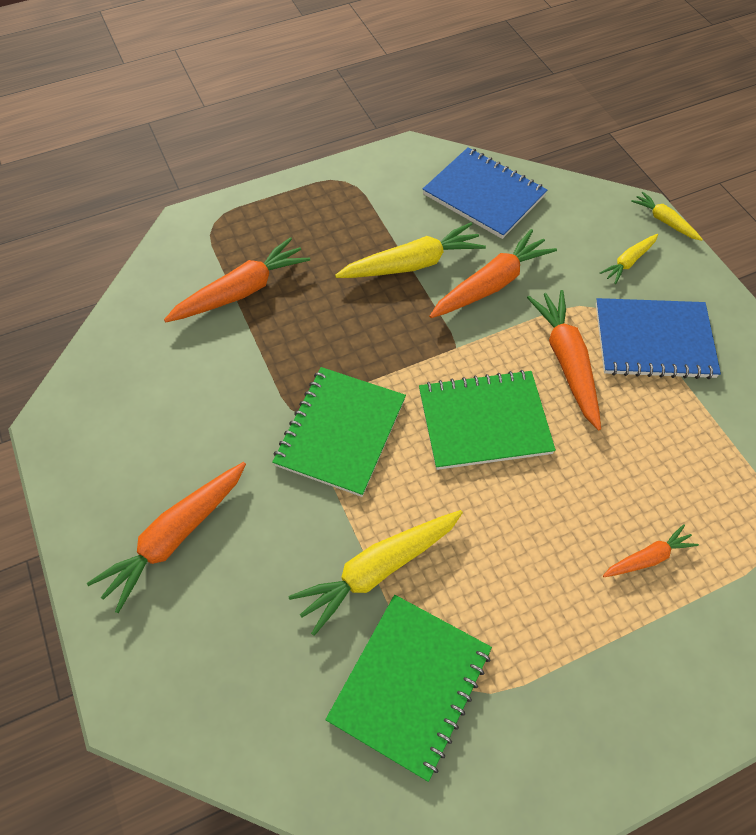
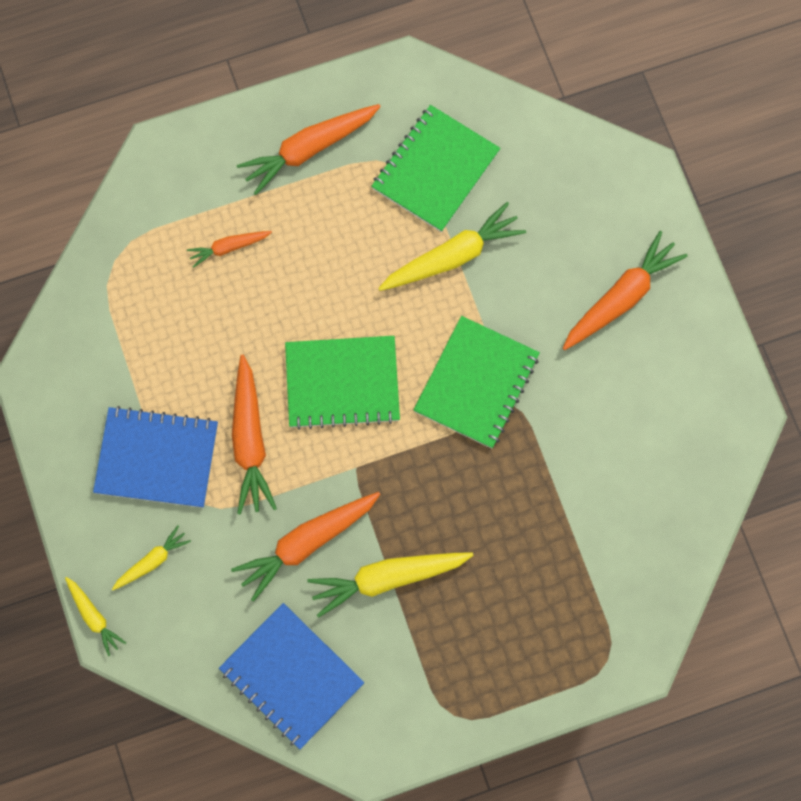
camera: 175 degrees left, 15 degrees up
(241, 291) = (573, 557): orange carrot -> orange carrot (309, 149)

